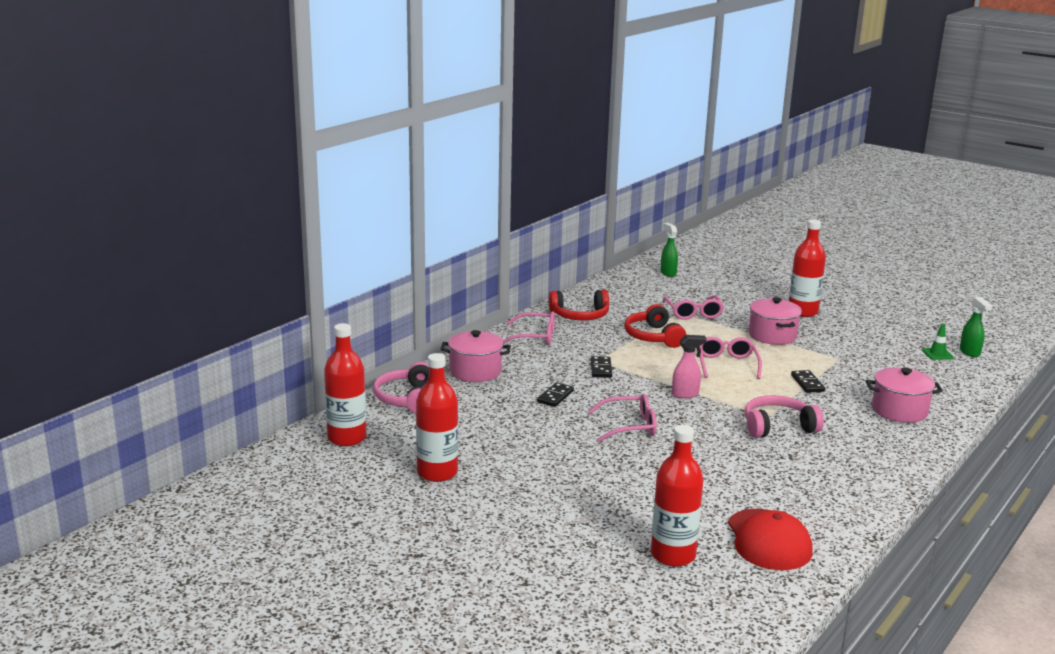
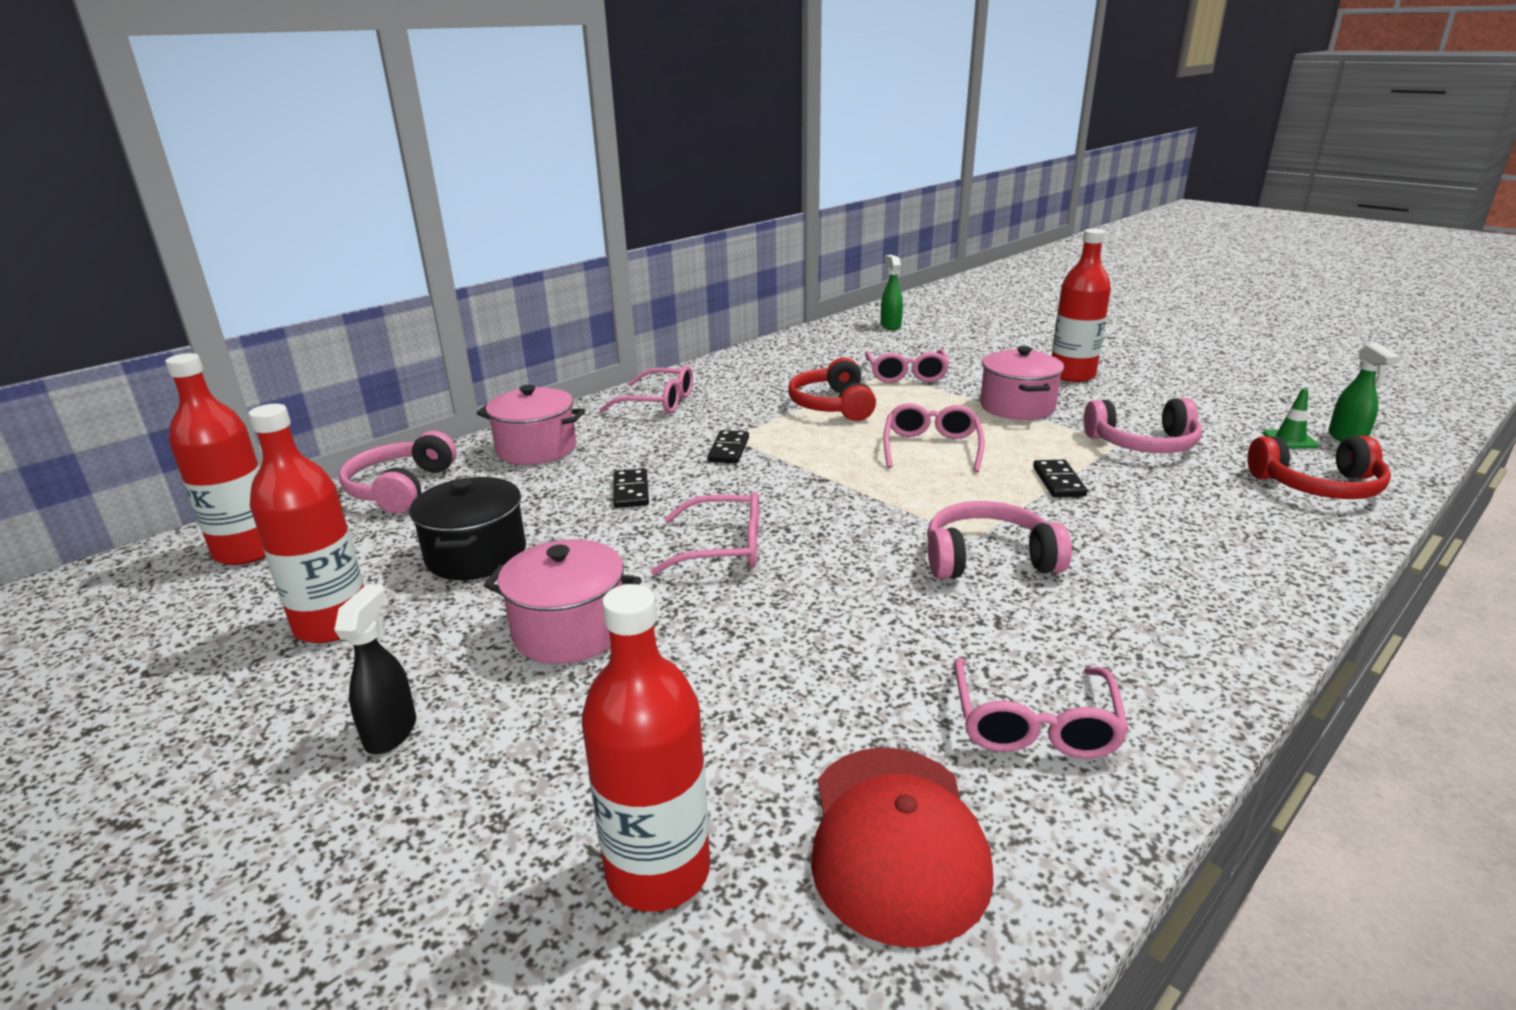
camera: 10 degrees right, 5 degrees up
(488, 435) = (476, 555): none -> black pot
(513, 516) = (391, 732): none -> black spray bottle
(555, 396) = (631, 491): black domino -> black domino turned 45 degrees counterclockwise
(580, 315) = (740, 375): red headphones -> red headphones (1317, 486)
(685, 394) = (844, 494): pink spray bottle -> none
(817, 497) = (1034, 724): none -> pink glasses
(852, 358) = (1143, 443): none -> pink headphones
(899, 410) = (1222, 536): pink pot -> pink pot (570, 630)

